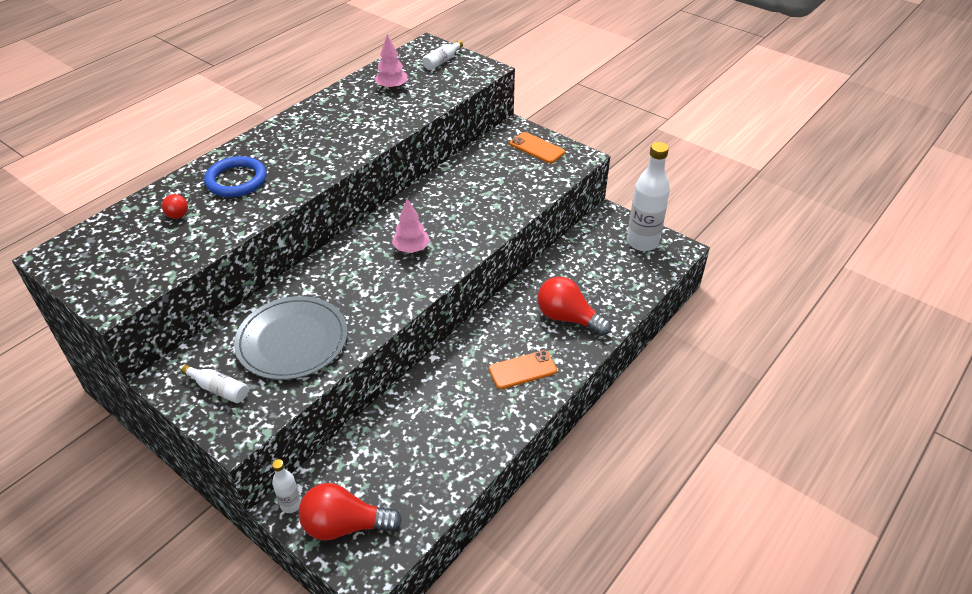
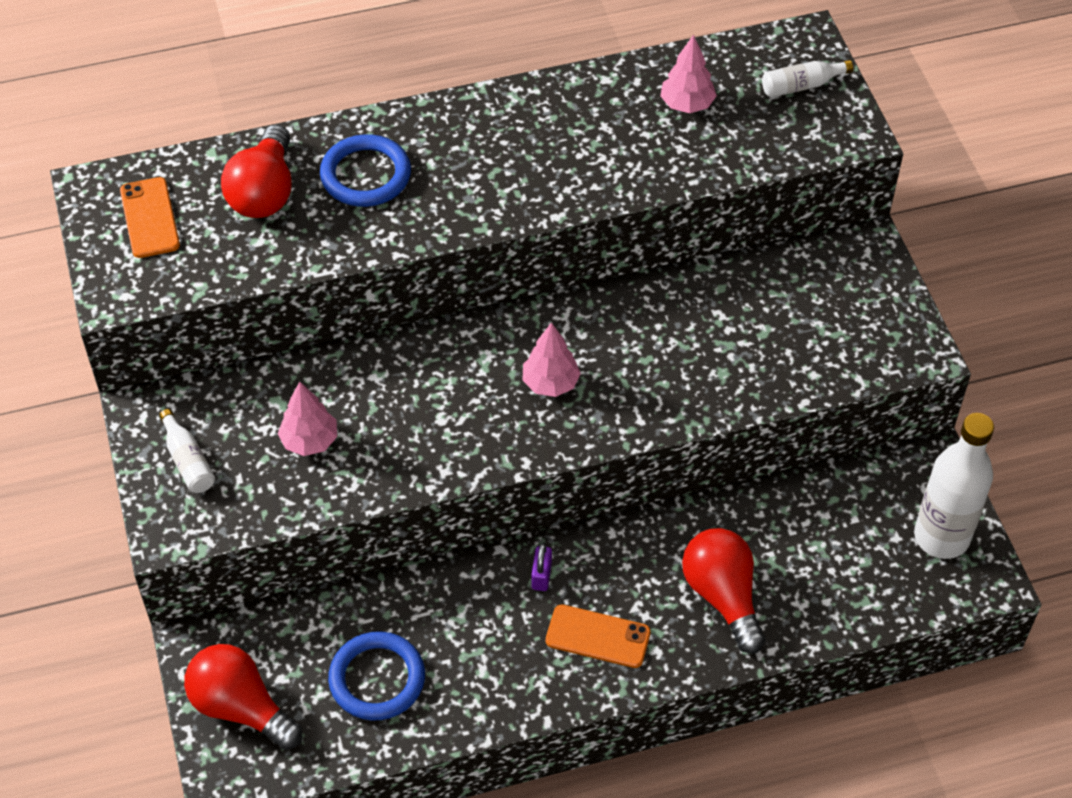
camera: 35 degrees right, 10 degrees up
(176, 212) = (264, 192): red light bulb -> red light bulb, size x1.98
(291, 505) = (202, 645): white bottle -> none
(292, 341) = (310, 441): grey plate -> pink tree
(418, 460) = (377, 679): none -> blue ring
(467, 358) = (541, 576): none -> purple padlock
(537, 148) = (868, 301): orange phone -> orange phone (150, 218)

